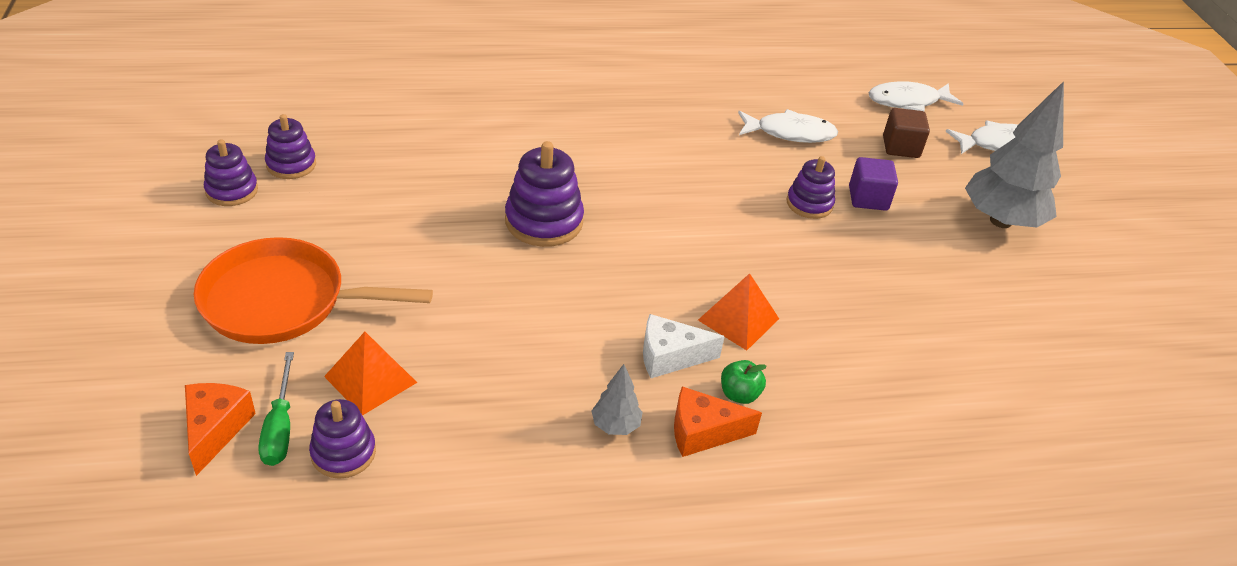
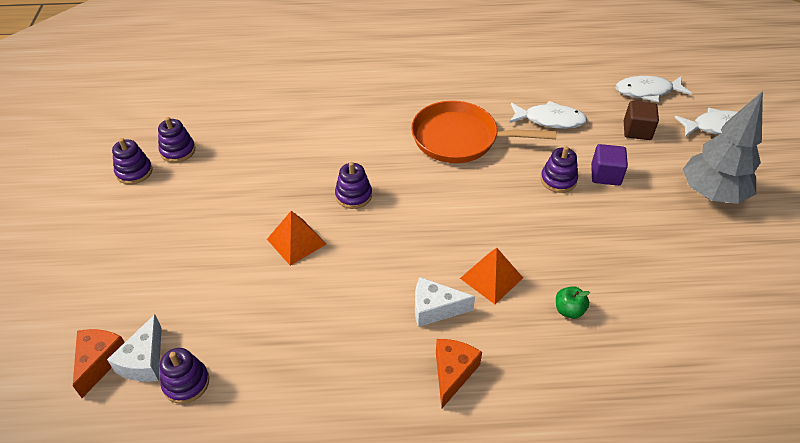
camera: 10 degrees right, 5 degrees up
(280, 427) = (144, 361): green screwdriver -> white cheese
(283, 301) = (158, 260): orange pan -> orange pan (460, 139)
(371, 379) = (213, 323): orange pyramid -> orange pyramid (296, 241)
(544, 221) = (353, 195): purple stacking toy -> purple stacking toy, size x0.64
(615, 425) = (387, 366): grey tree -> none
(703, 432) = (453, 373): orange cheese -> orange cheese turned 105 degrees clockwise
(739, 394) = (484, 341): green apple -> green apple (569, 310)

